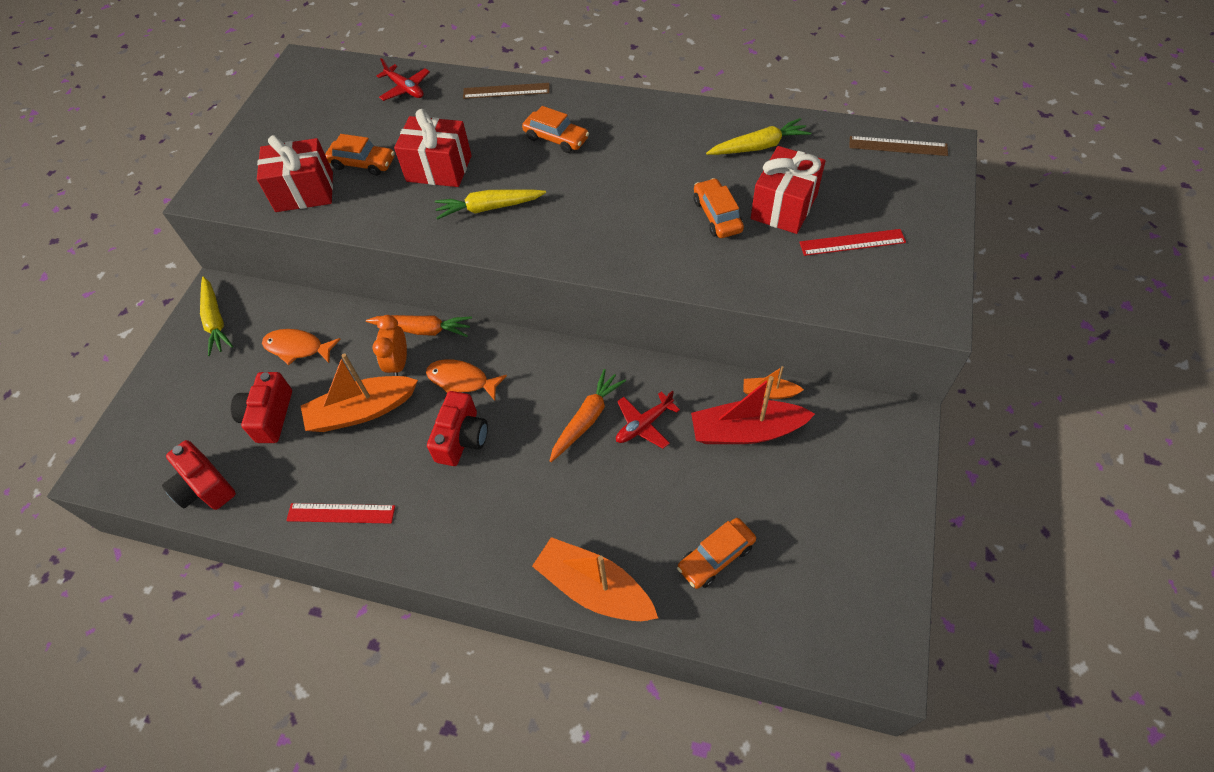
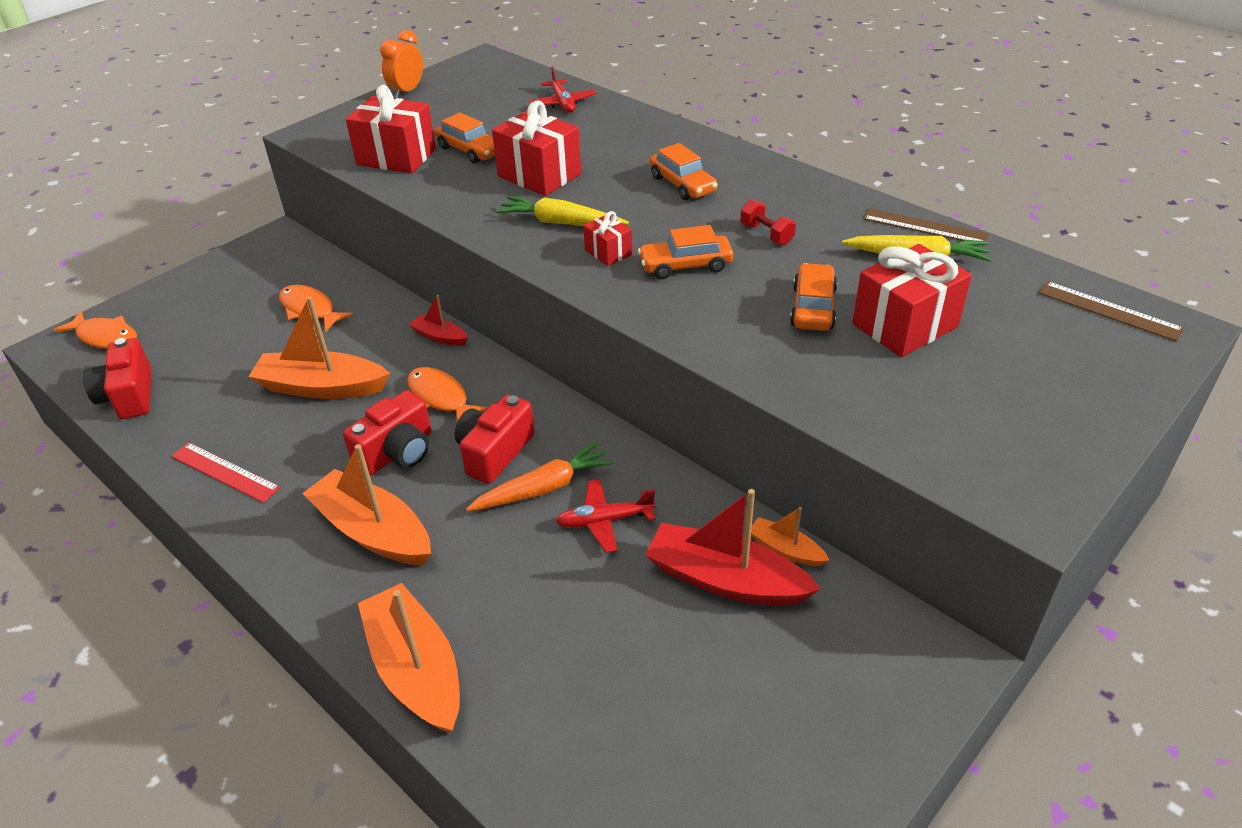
camera: 25 degrees right, 15 degrees down
(135, 445) = (105, 337): none -> orange fish
(216, 321) = (259, 261): yellow carrot -> none
(269, 416) = (235, 358): red camera -> red camera (494, 452)
(398, 363) = (391, 358): orange clock -> orange clock (407, 91)
(423, 330) = (439, 337): orange carrot -> red boat
(491, 507) = (373, 531): none -> orange boat
(506, 91) = (663, 131): brown ruler -> brown ruler (924, 227)
(544, 222) = (608, 252): none -> red gift
(646, 163) = (766, 234): none -> red dumbbell
(716, 557) = (584, 705): orange car -> orange car (685, 265)
(852, 242) = (970, 390): red ruler -> none

